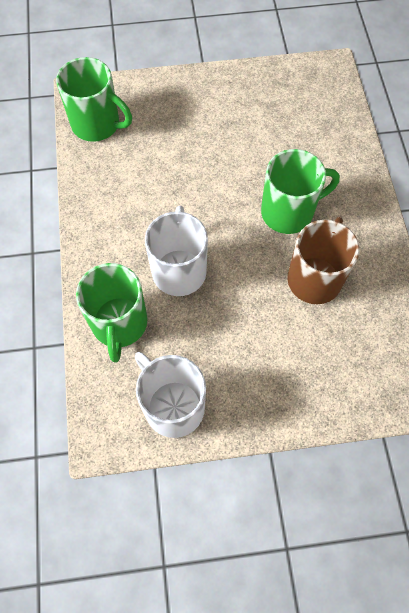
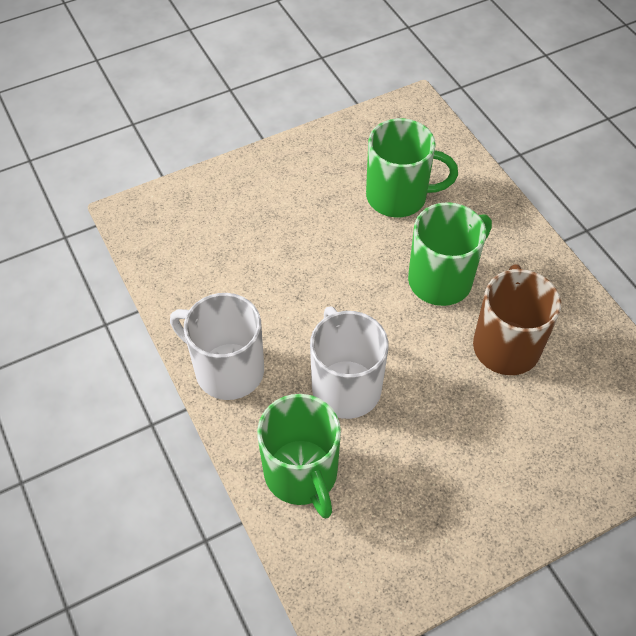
camera: 20 degrees left, 10 degrees down
(97, 124) = (167, 245): green mug -> green mug (398, 196)
(173, 406) = (411, 550): white mug -> white mug (227, 370)

